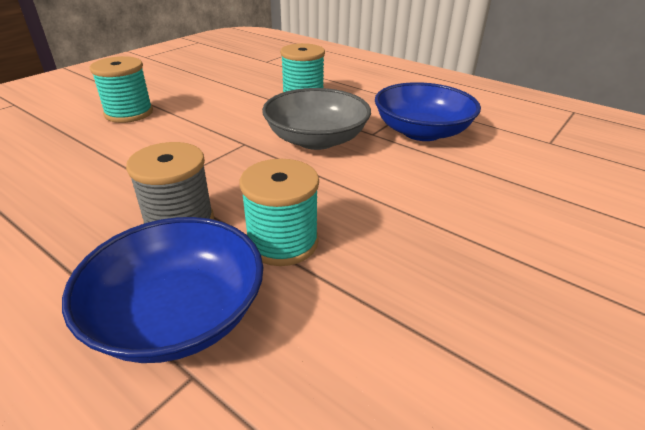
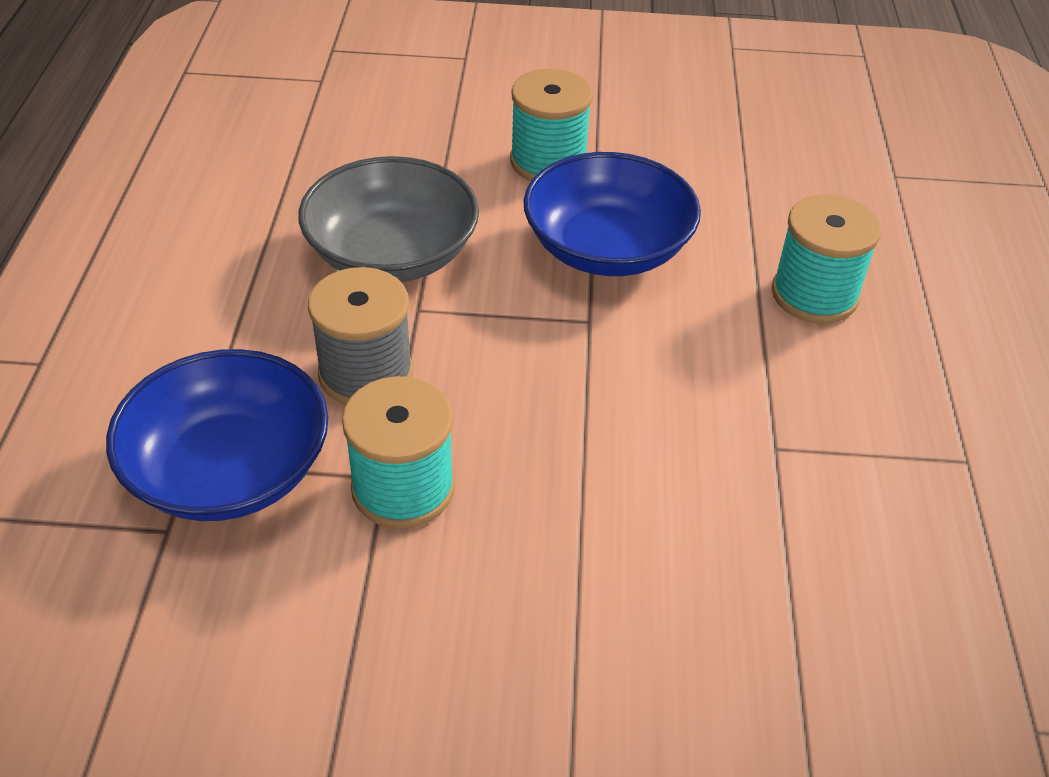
camera: 55 degrees right, 10 degrees up
(316, 139) = (681, 390): grey bowl -> grey bowl (392, 254)
(421, 132) = (854, 511): blue bowl -> blue bowl (607, 248)

